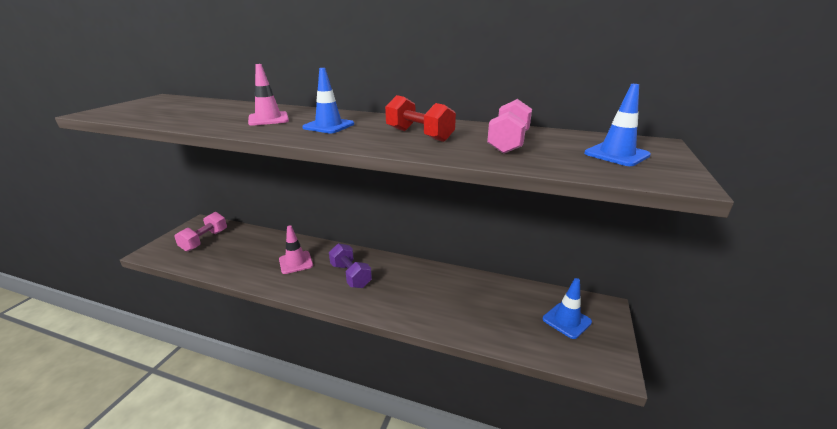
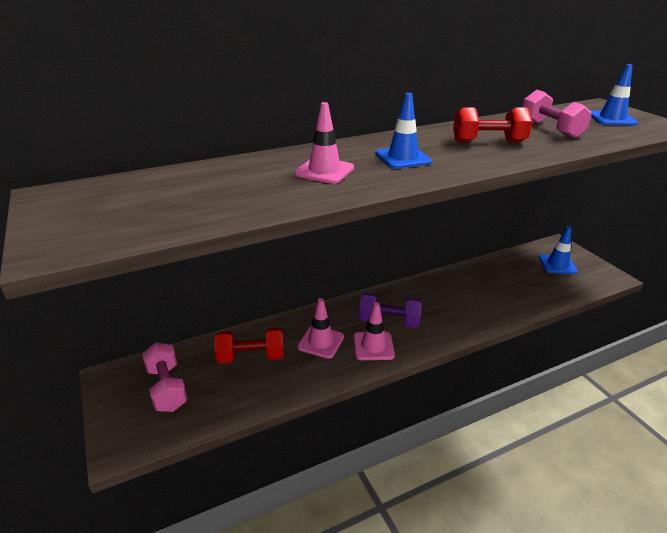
camera: 45 degrees left, 5 degrees up
(255, 249) = (251, 357): none -> red dumbbell
(314, 283) = (373, 346): none -> pink traffic cone

